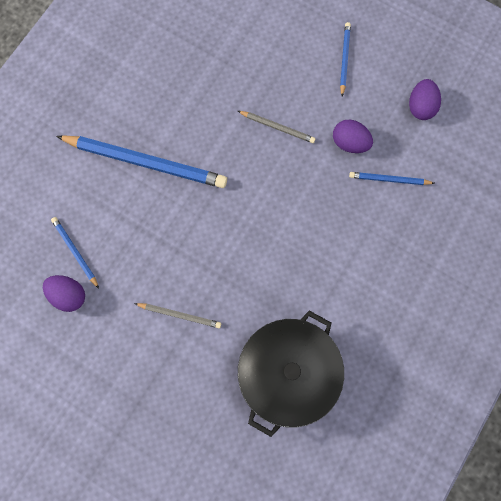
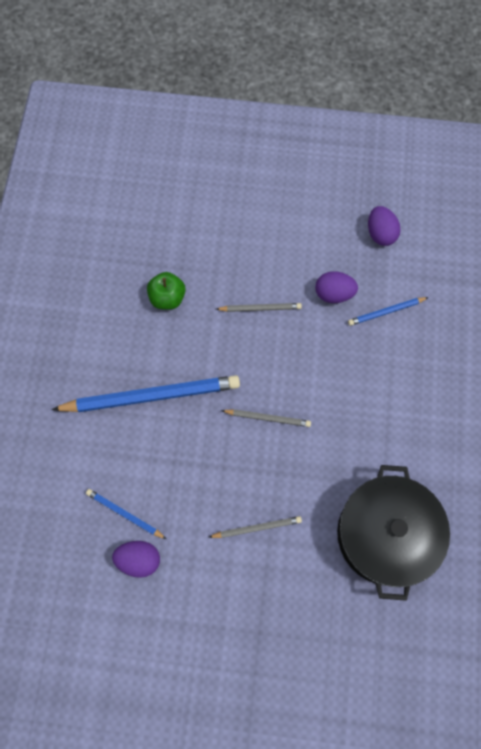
camera: 25 degrees left, 5 degrees down
(201, 83) = (167, 298): none -> green apple
(235, 226) = (267, 418): none -> grey pencil
(344, 59) = (290, 219): blue pencil -> none

